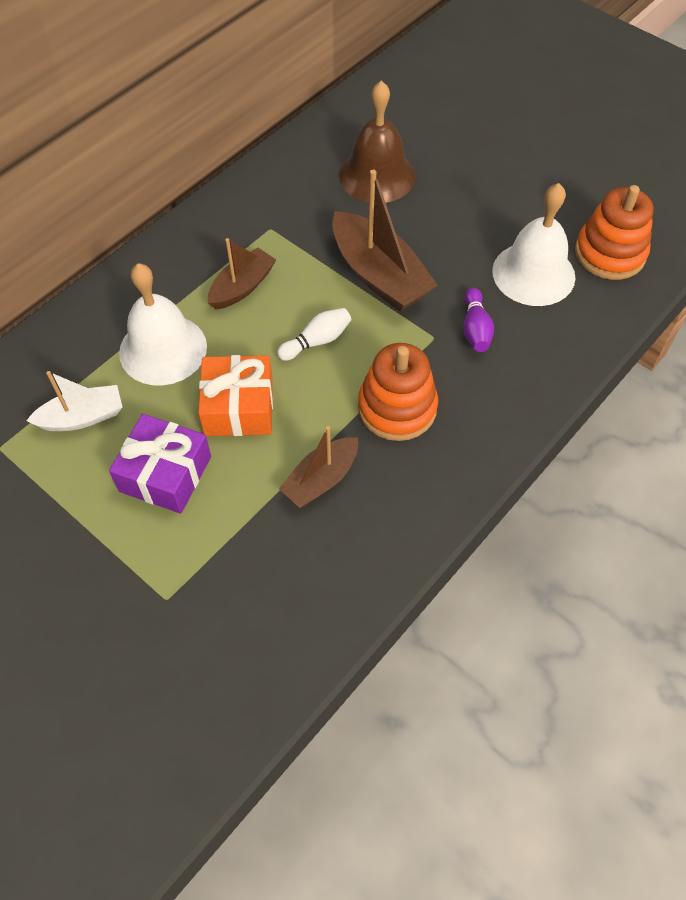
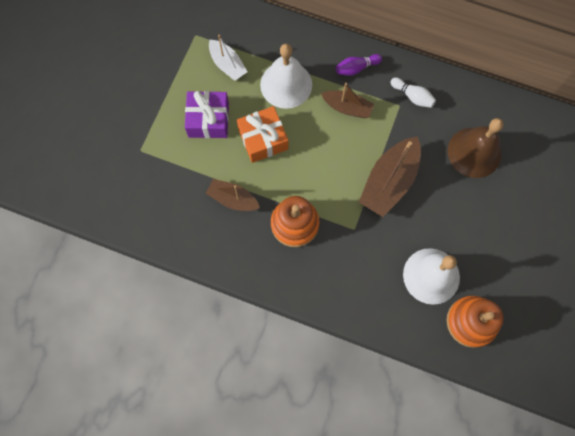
camera: 70 degrees right, 15 degrees up
(317, 341) = (324, 163): white bowling pin -> white bowling pin (412, 96)
(475, 329) = (370, 252): purple bowling pin -> purple bowling pin (356, 68)

